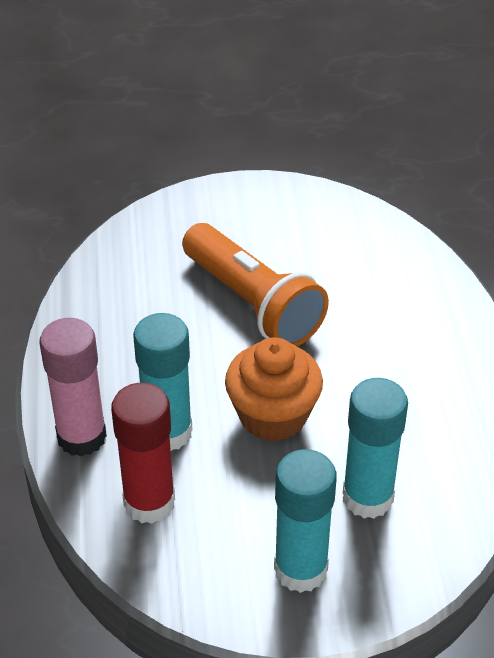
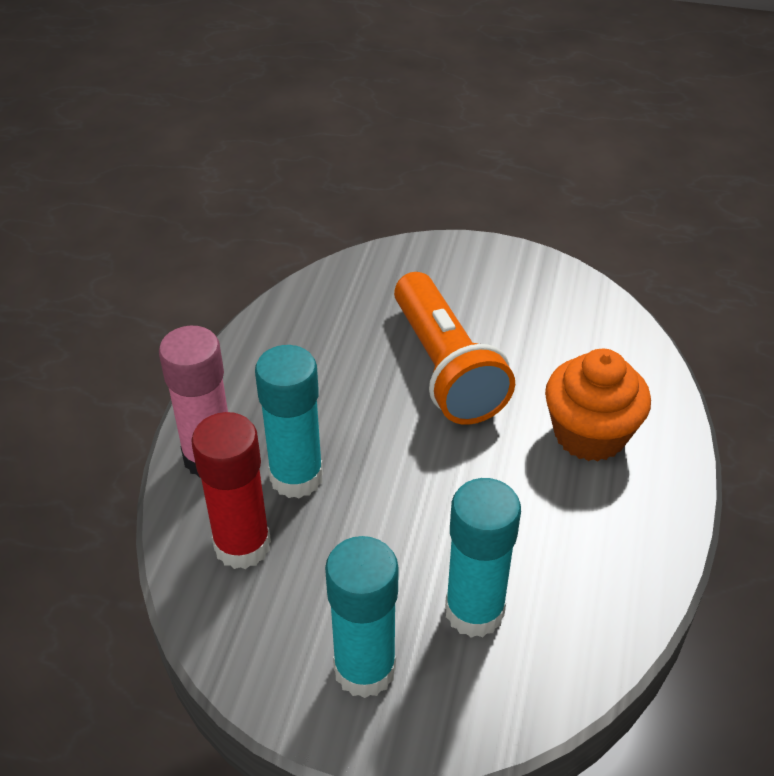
camera: 20 degrees right, 0 degrees up
(273, 415) = (412, 491): orange cupcake -> orange cupcake (590, 434)

